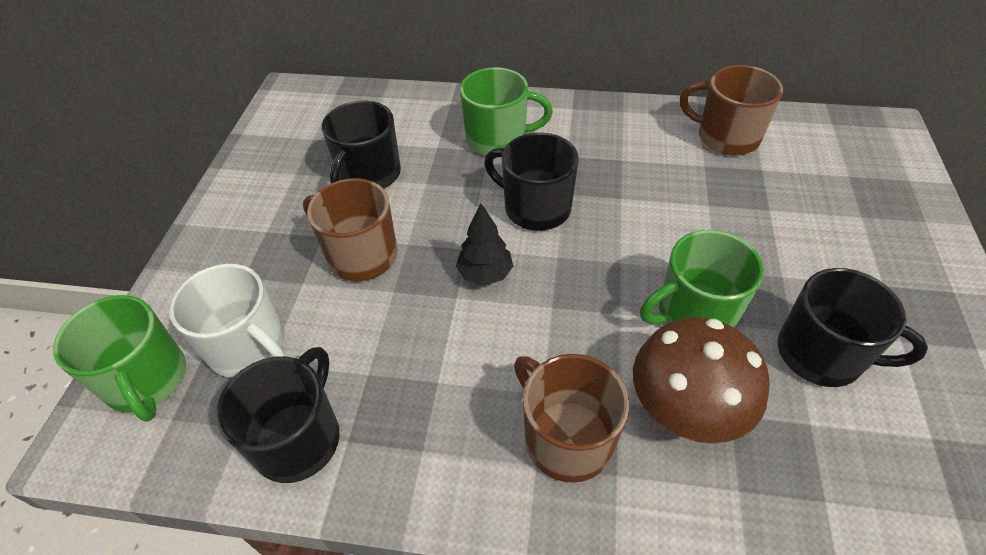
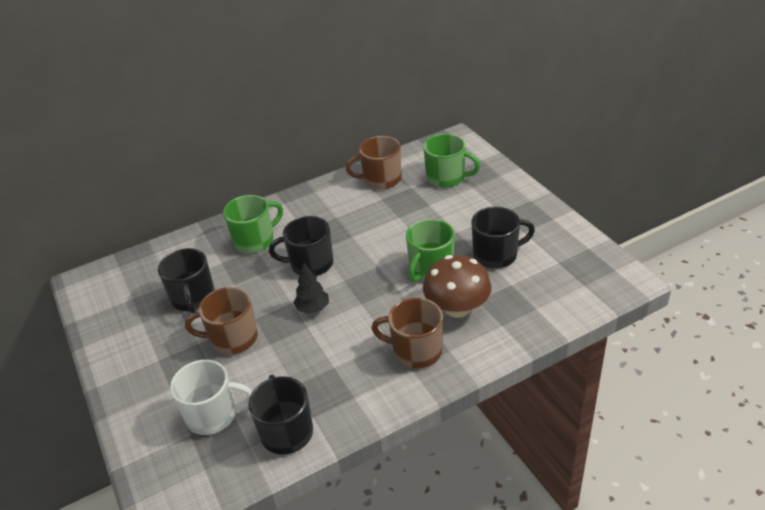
camera: 35 degrees left, 10 degrees down
(147, 380) = (168, 464): green mug -> green mug (447, 178)

